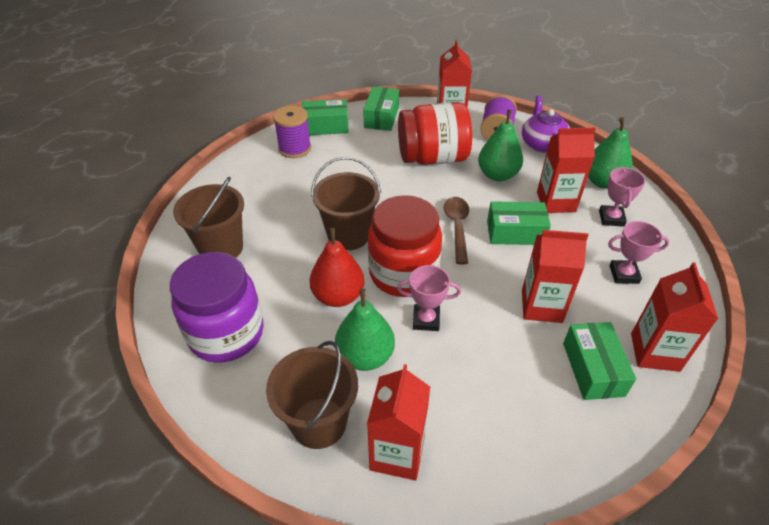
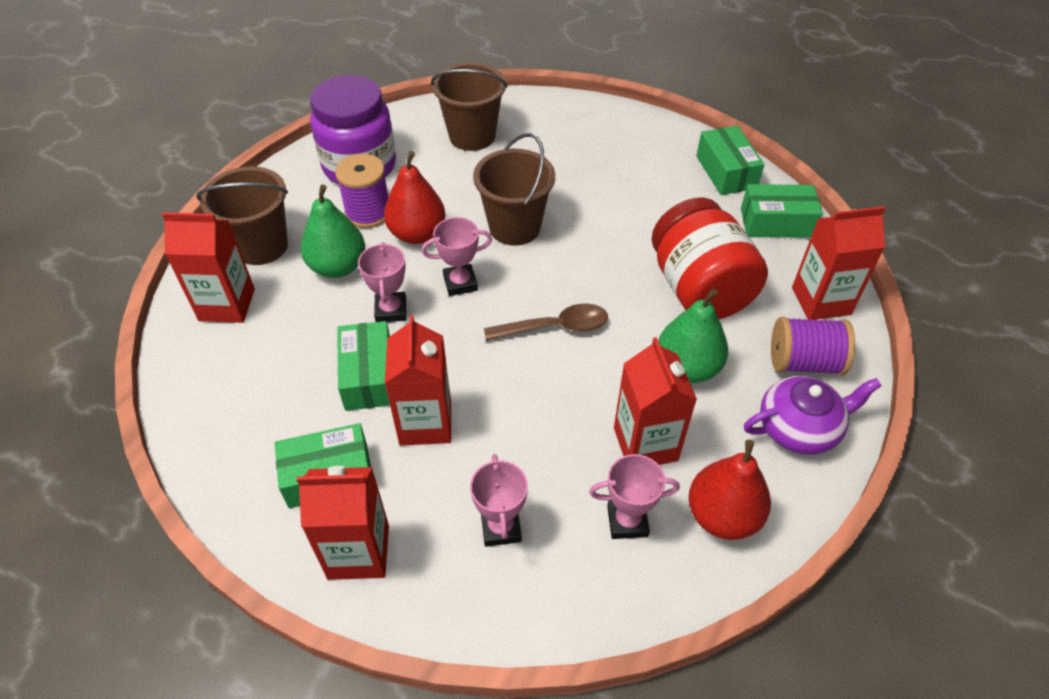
camera: 80 degrees right, 5 degrees up
(295, 148) = (664, 153): purple spool -> purple spool (368, 212)
(403, 273) = (460, 283): red jar -> pink trophy
(515, 232) = (560, 392): green box -> green box (368, 376)
(603, 182) = (722, 516): green pear -> red pear

